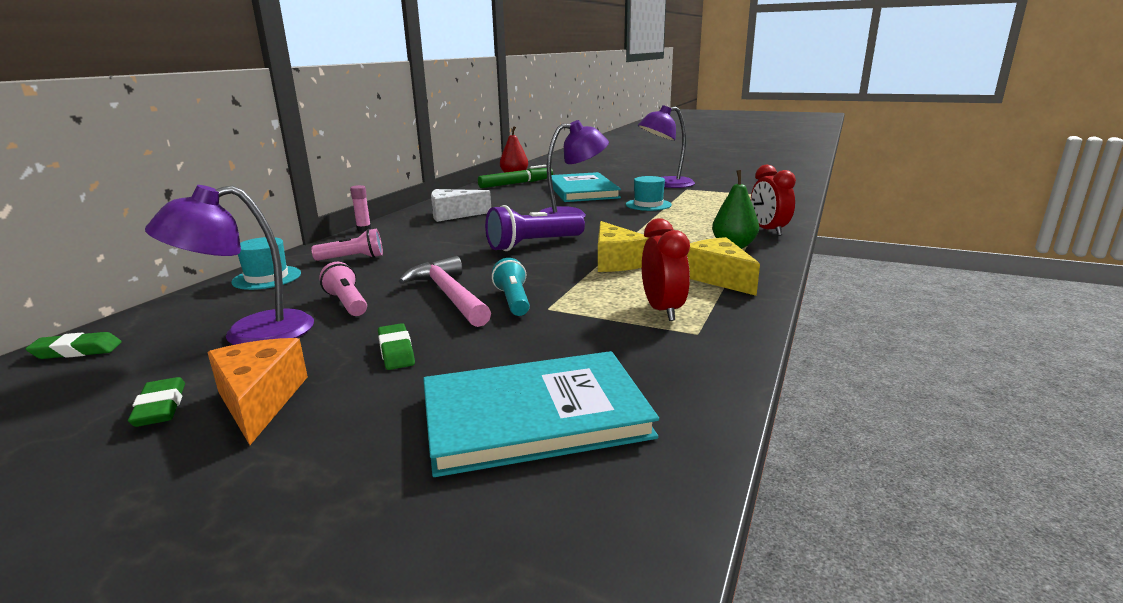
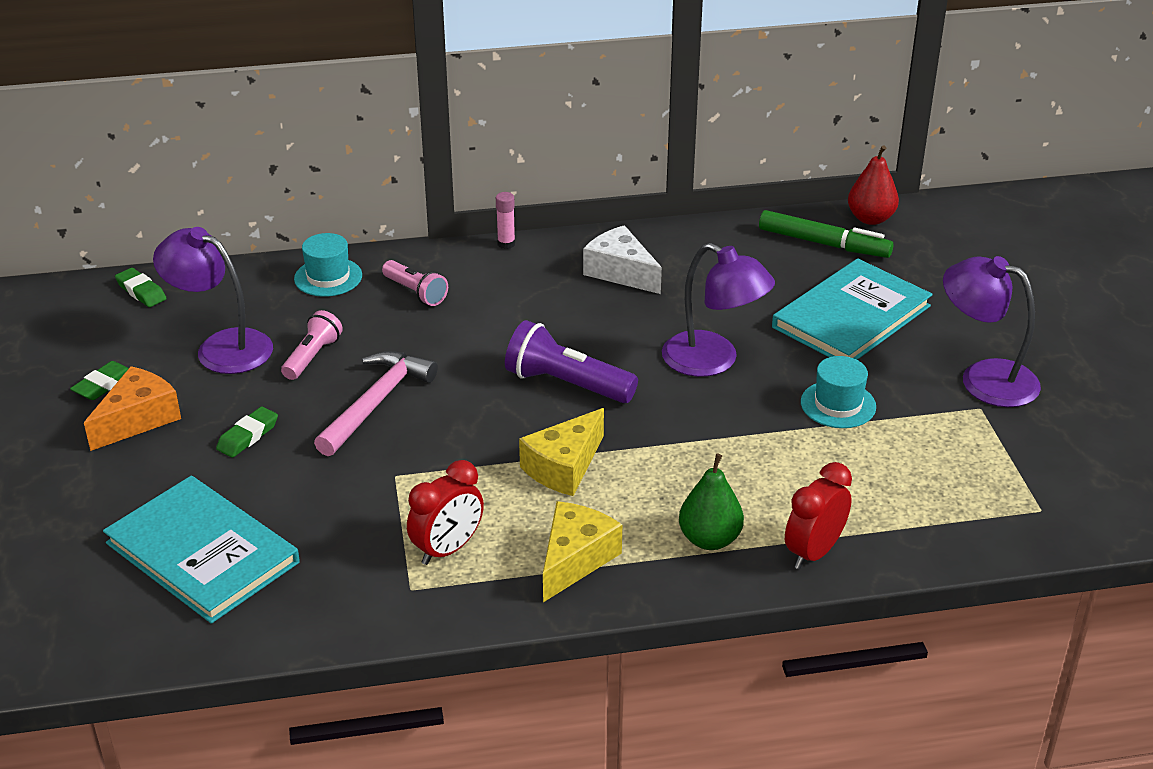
camera: 55 degrees right, 15 degrees up
(513, 301) = (395, 447): turquoise flashlight -> none

